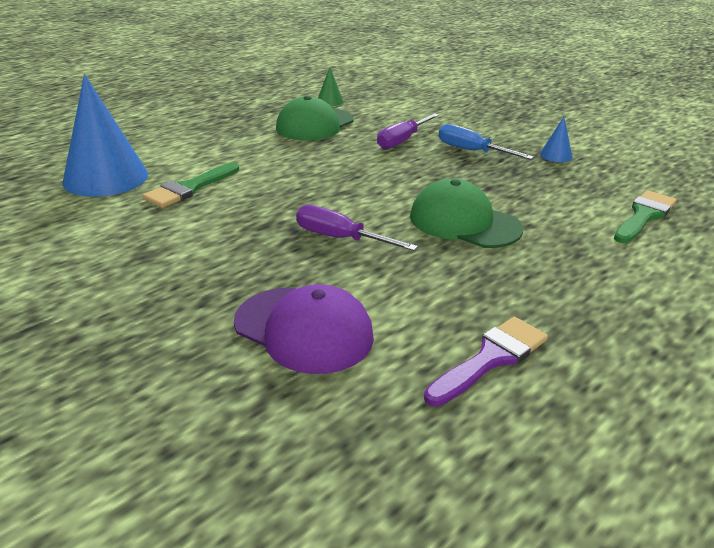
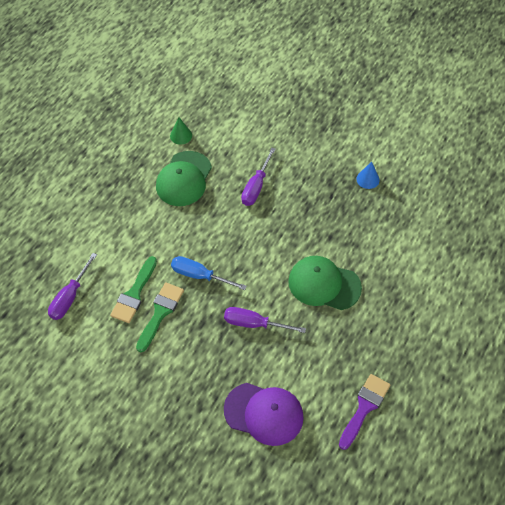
camera: 15 degrees left, 25 degrees up
(106, 178) = (70, 297): blue cone -> purple screwdriver
(471, 151) = (309, 189): blue screwdriver -> blue screwdriver (199, 275)
(644, 216) = (431, 245): green brush -> green brush (160, 313)

